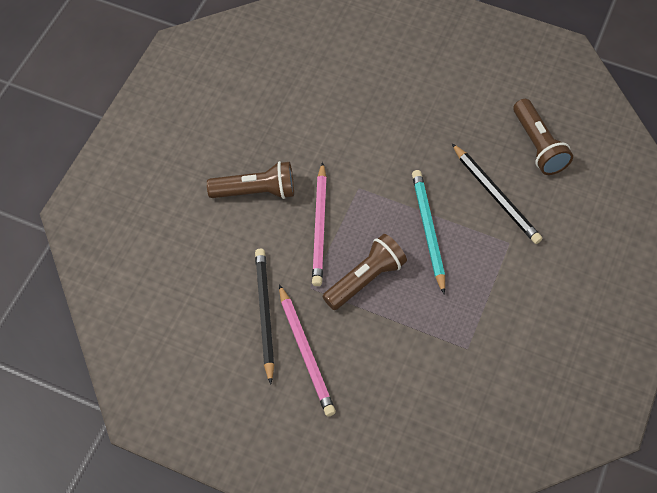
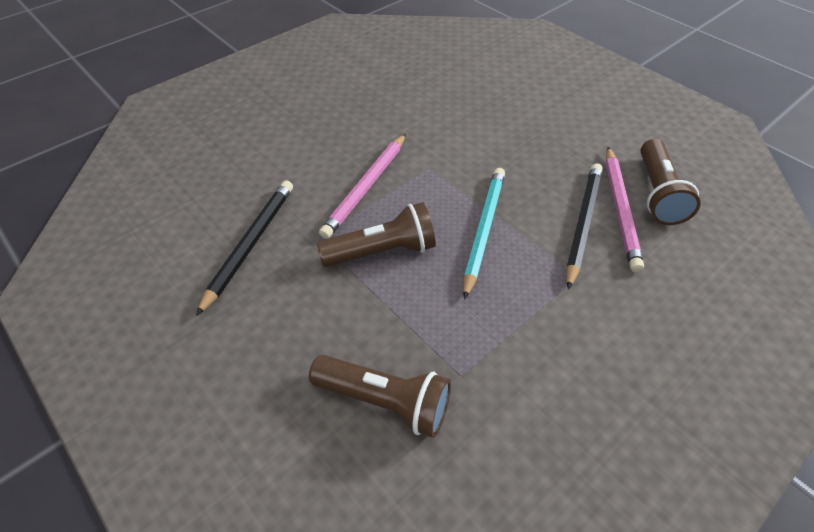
camera: 25 degrees right, 10 degrees down
(256, 191) = (325, 139): brown flashlight -> brown flashlight (385, 401)
(305, 352) = (263, 299): pink pencil -> pink pencil (620, 209)
(495, 196) = (582, 224): black pencil -> black pencil turned 150 degrees counterclockwise

